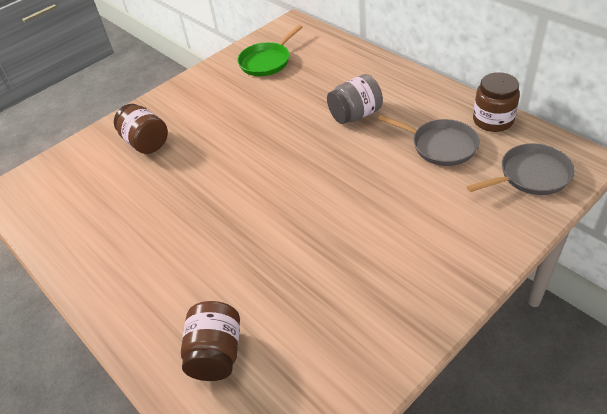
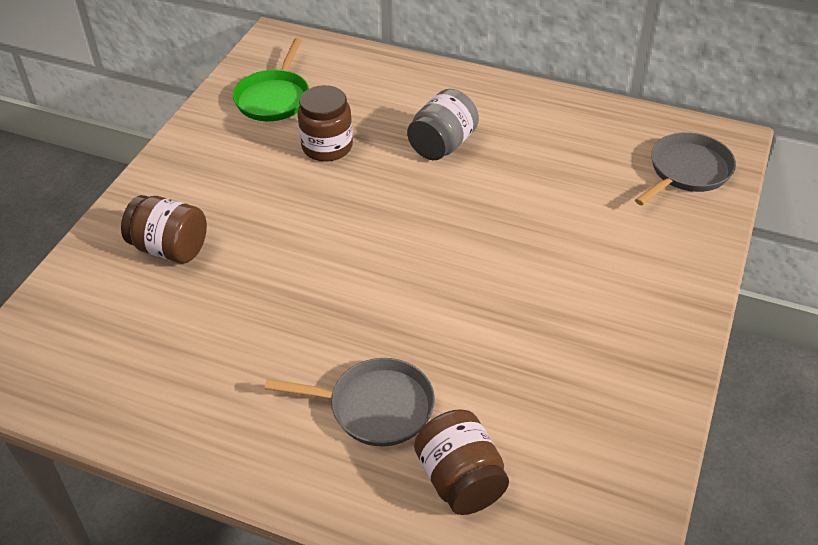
camera: 30 degrees left, 0 degrees up
(440, 145) = (569, 160): grey pan -> grey pan (375, 407)
(493, 120) = (610, 117): brown jar -> brown jar (327, 147)

